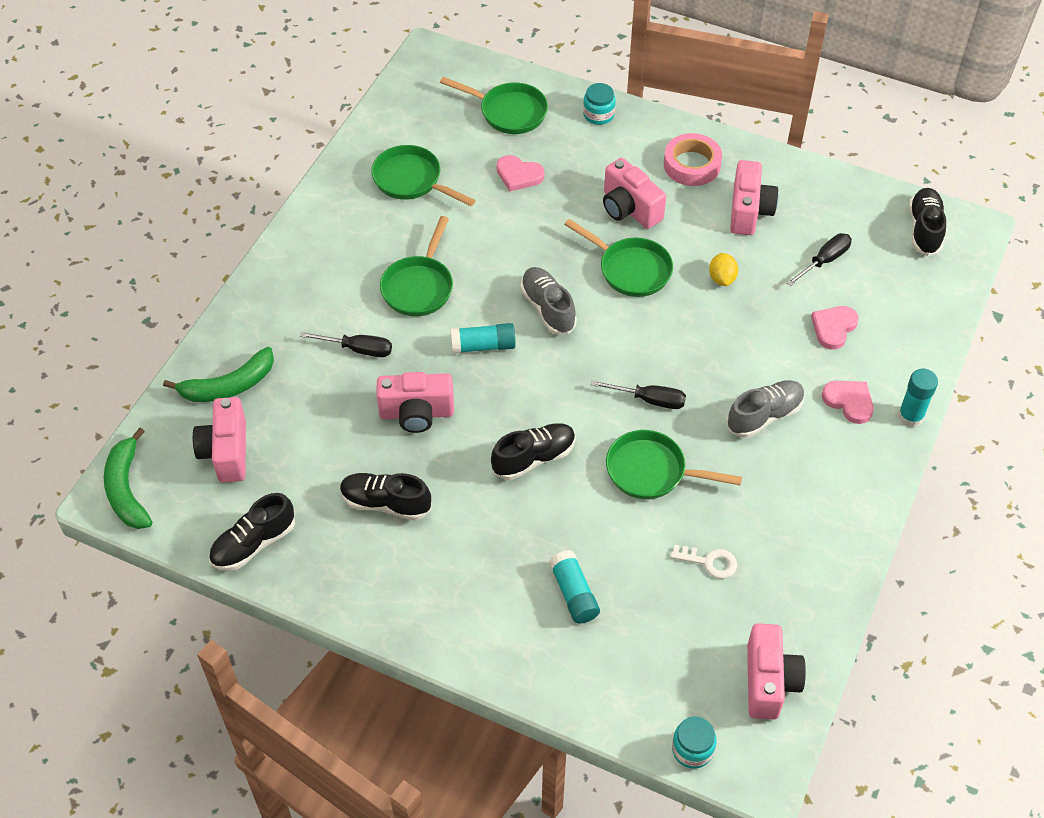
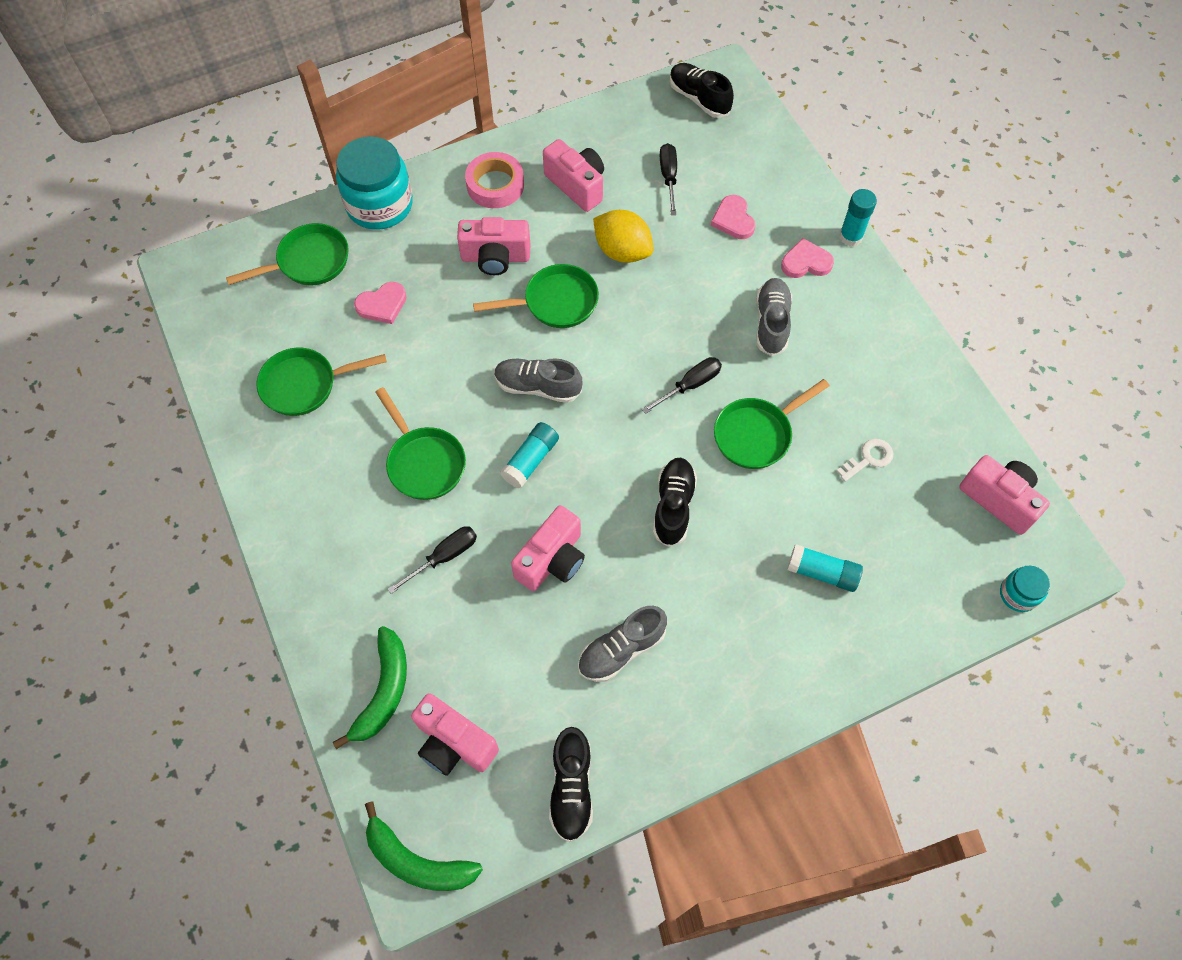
camera: 50 degrees left, 10 degrees up
(385, 503) = (621, 650): black shoe -> grey shoe
(598, 115) = (379, 205): turquoise jar -> turquoise jar, size x2.06
(722, 278) = (622, 251): yellow lemon -> yellow lemon, size x1.73

